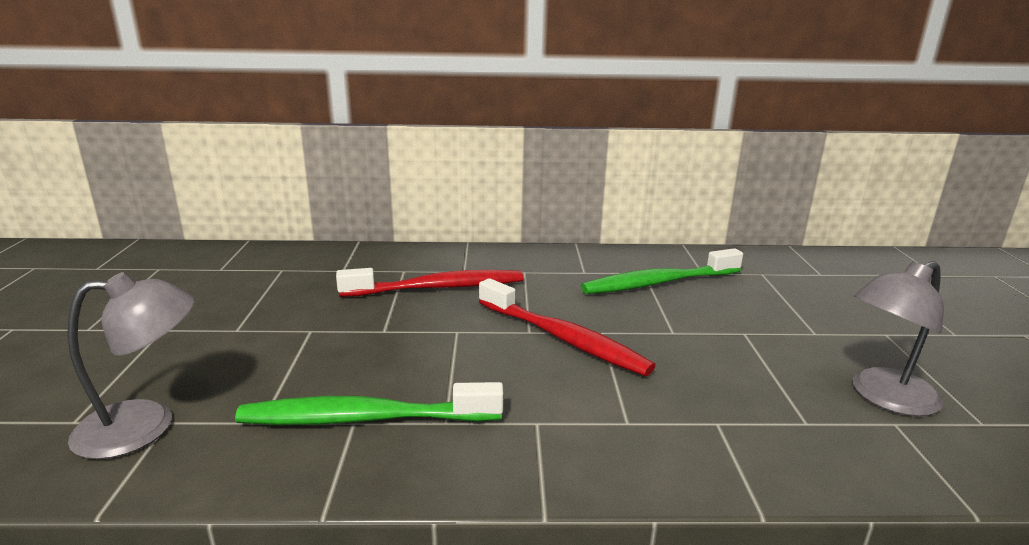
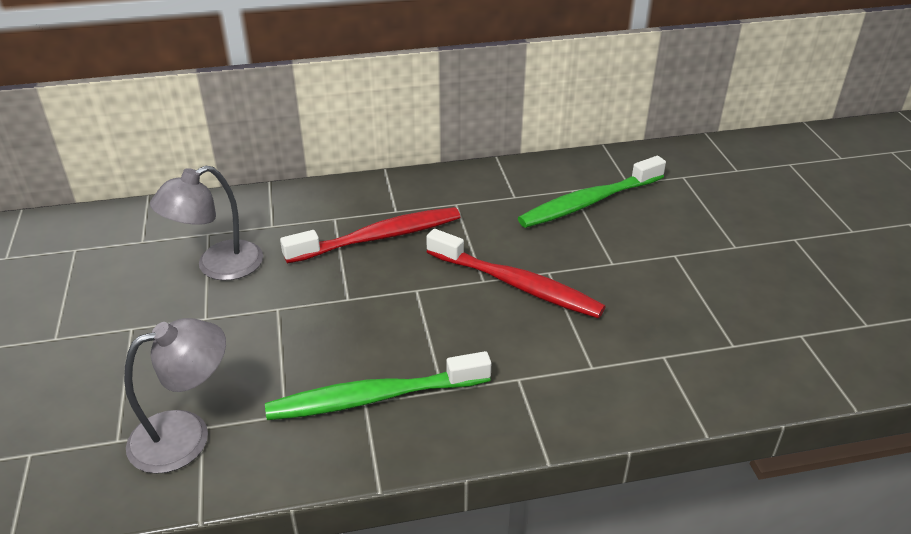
camera: 10 degrees left, 15 degrees up
(884, 398) = (793, 310): grey lamp -> grey lamp (218, 267)

